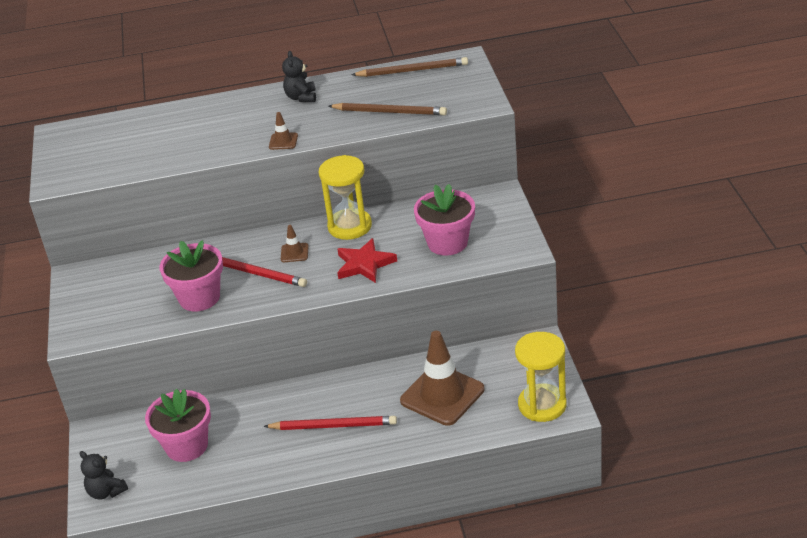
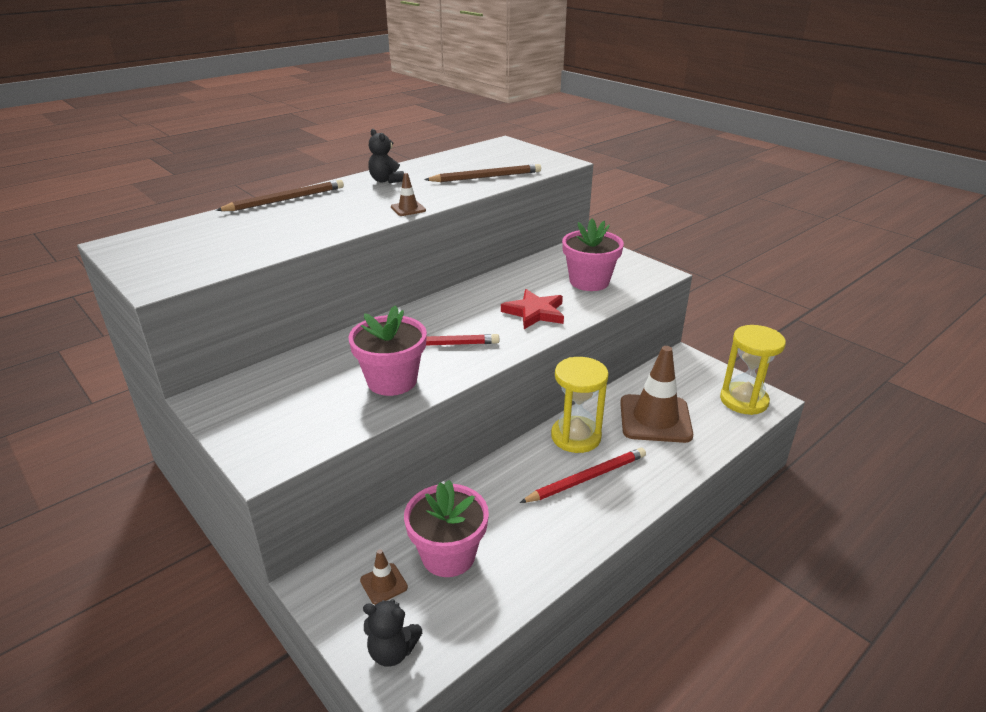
camera: 35 degrees left, 5 degrees down
(294, 253) = (454, 320): brown traffic cone -> brown traffic cone (384, 584)
(349, 226) = (485, 289): yellow hourglass -> yellow hourglass (576, 437)
(412, 70) = (469, 153): brown pencil -> brown pencil (285, 199)

